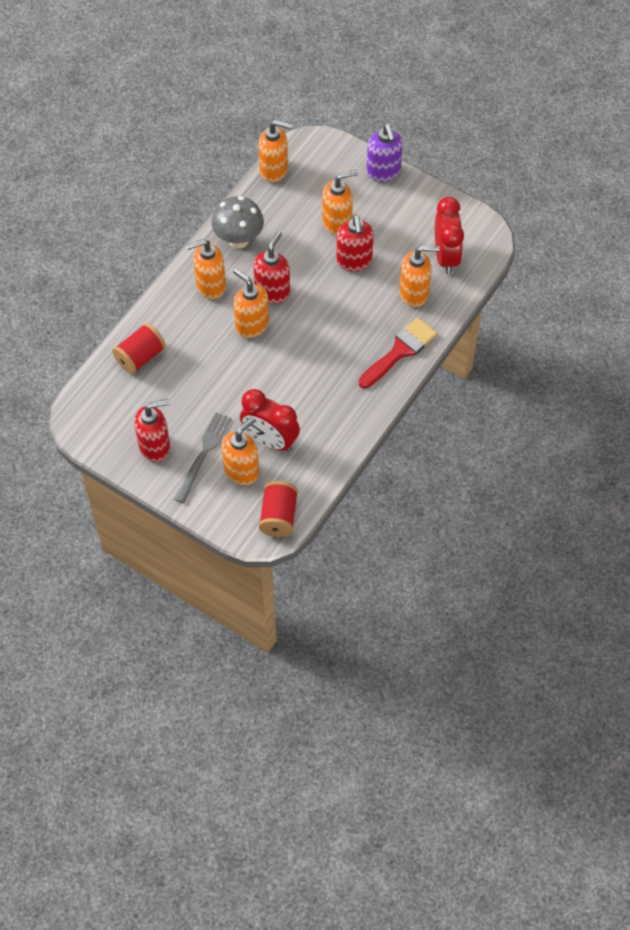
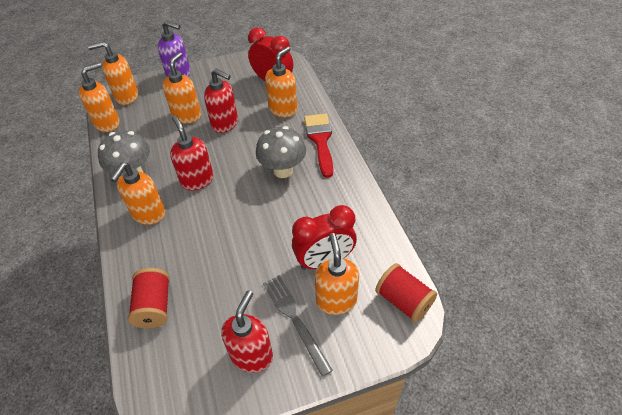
camera: 50 degrees left, 10 degrees down
(251, 325) = (210, 209): orange soap dispenser -> orange soap dispenser (126, 96)
(338, 347) = (283, 170): none -> grey mushroom

